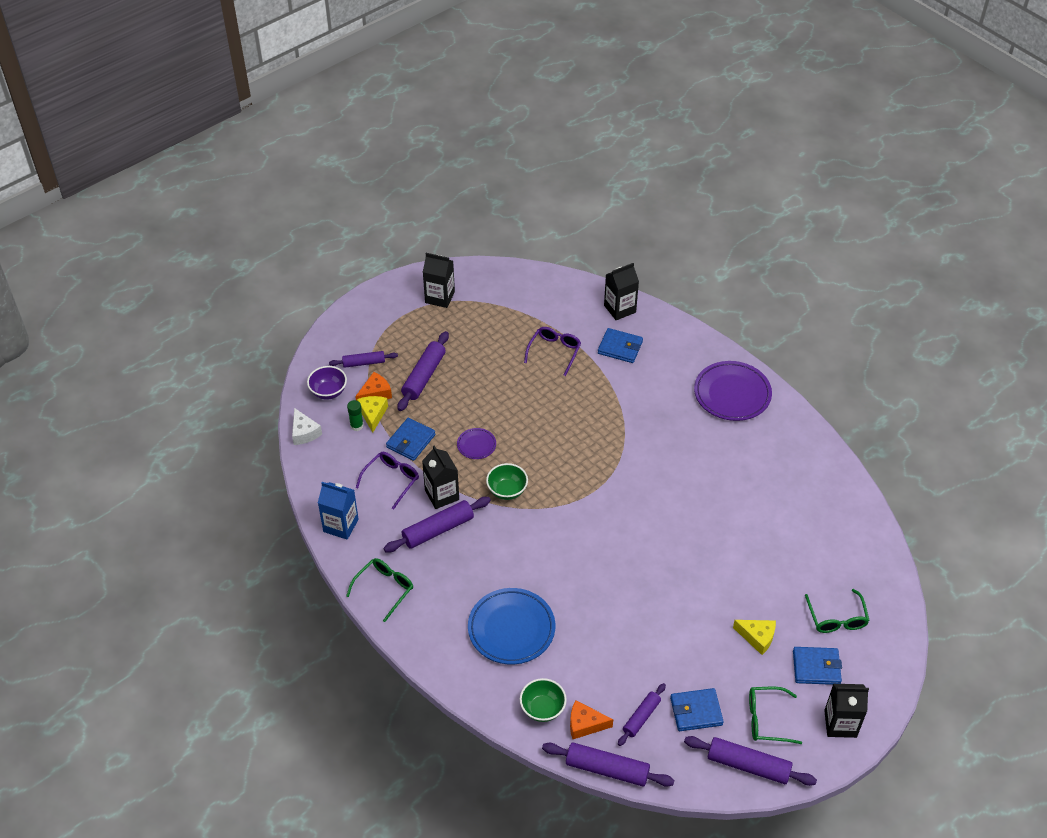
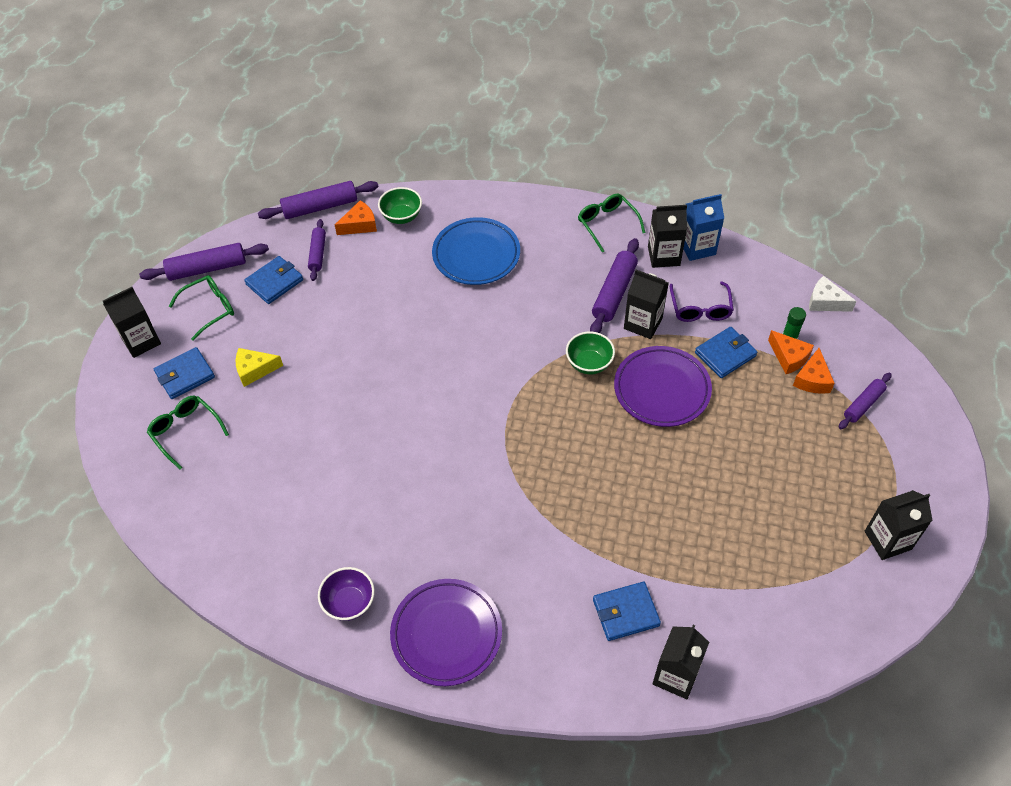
camera: 145 degrees right, 5 degrees up
(328, 392) = (855, 352): purple bowl -> purple bowl (349, 603)
(372, 535) = (663, 256): none -> black carton
(373, 414) = (789, 357): yellow cheese -> orange cheese
(384, 589) = (607, 224): green glasses -> green glasses turned 150 degrees clockwise
(411, 441) = (725, 354): blue wallet -> blue wallet turned 60 degrees clockwise
(424, 376) = (790, 429): purple rolling pin -> none
(476, 445) = (662, 389): purple plate -> purple plate, size x2.02
(554, 352) = (692, 553): purple glasses -> none

